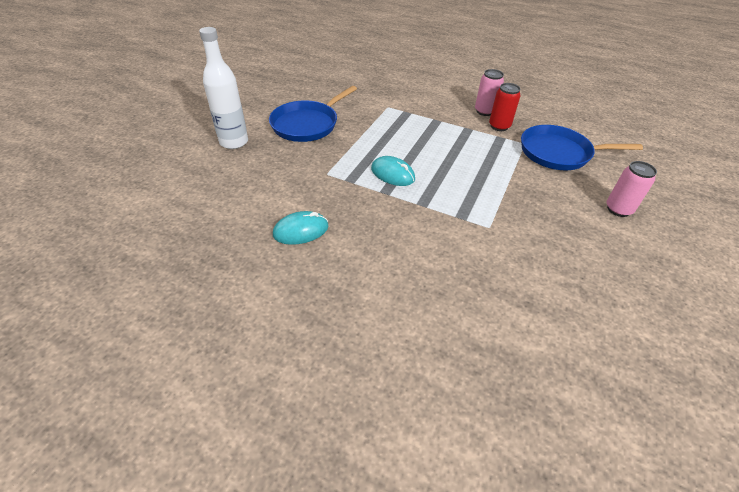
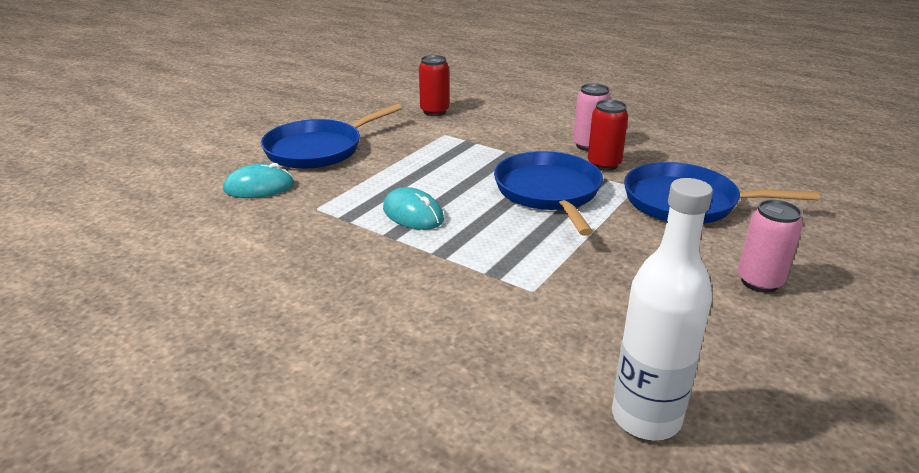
camera: 10 degrees right, 15 degrees down
(234, 142) = (206, 165): white bottle -> white bottle (646, 418)
(301, 230) = (243, 274): turquoise mouse -> turquoise mouse (259, 187)
(373, 88) = (434, 111): none -> red can
(472, 150) = (549, 192): none -> blue pan

